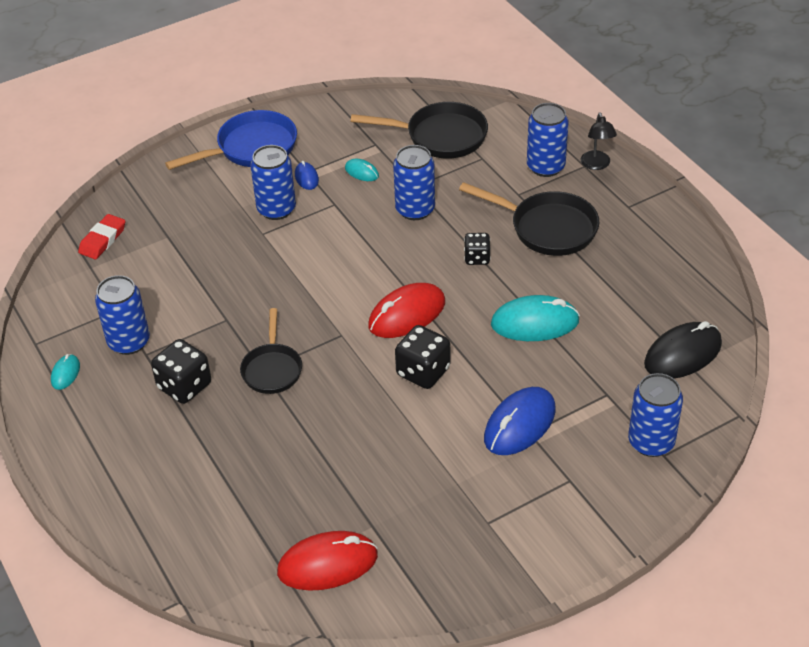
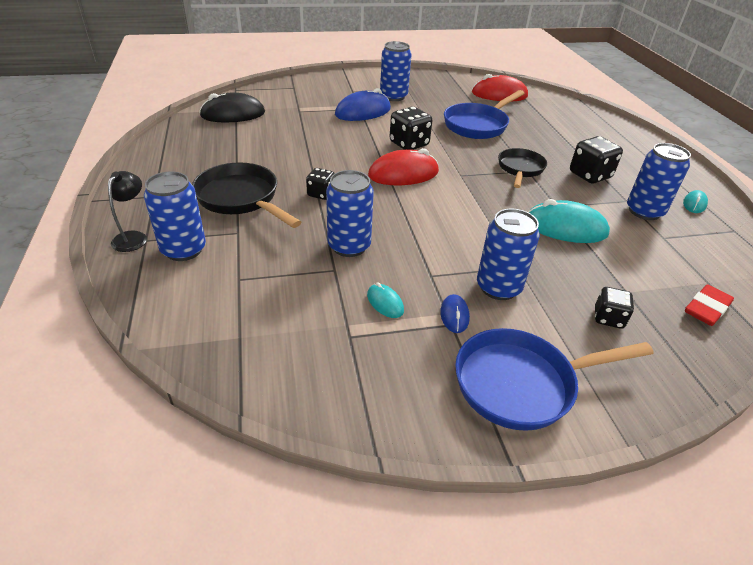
camera: 165 degrees left, 5 degrees down
(187, 209) = (608, 318): none -> black dice
(344, 451) = (478, 125): none -> blue pan
(440, 136) = (263, 321): black pan -> none
(534, 323) = (311, 148): turquoise mouse -> turquoise mouse (565, 228)
(651, 442) = (295, 92): blue can -> blue can (393, 96)

